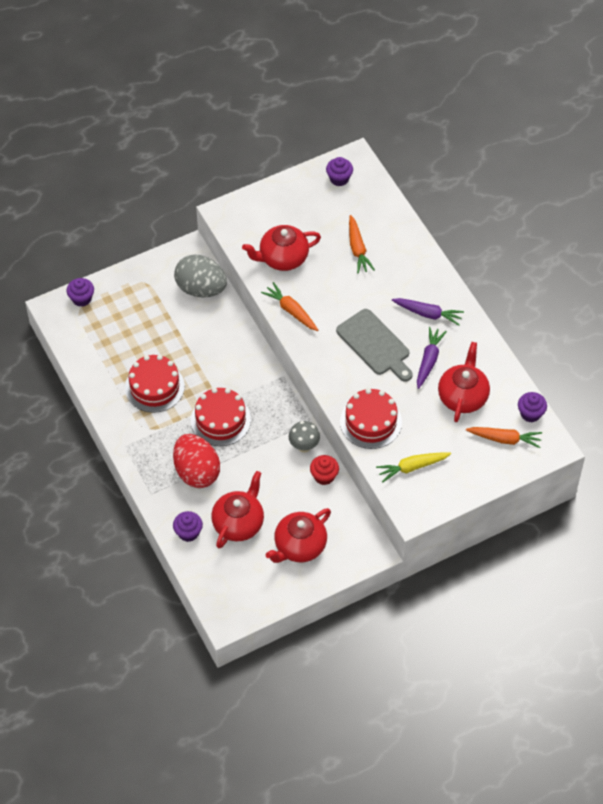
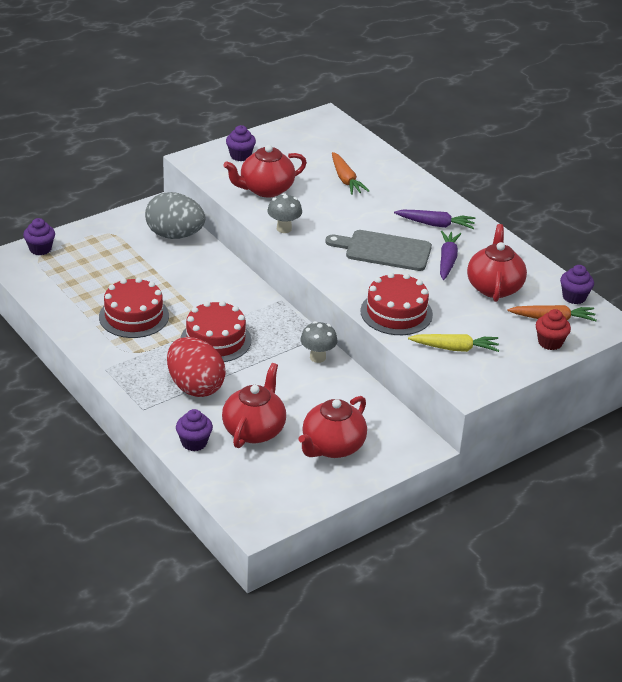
camera: 10 degrees left, 20 degrees down
(291, 311) = (284, 228): orange carrot -> grey mushroom
(324, 476) = (347, 382): red cupcake -> red cupcake (550, 342)
(339, 179) = (313, 131): purple cupcake -> purple cupcake (240, 156)
(375, 344) = (384, 250): grey cutting board -> grey cutting board turned 150 degrees clockwise
(412, 467) = (455, 348): yellow carrot -> yellow carrot turned 150 degrees counterclockwise

